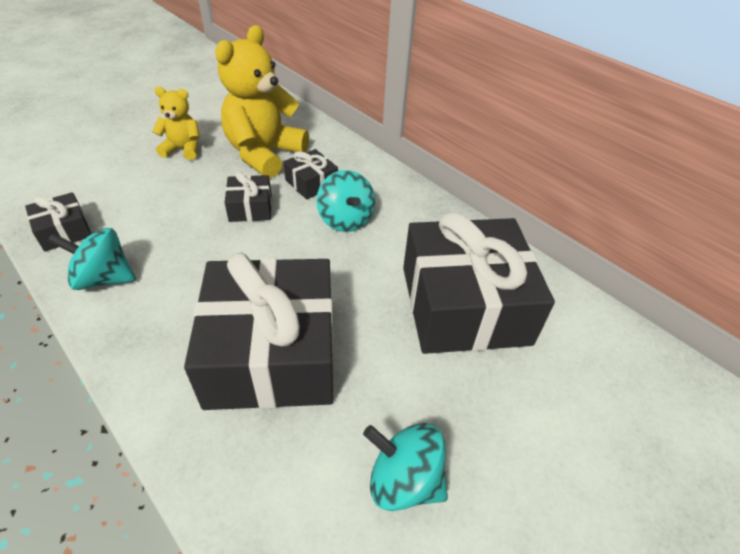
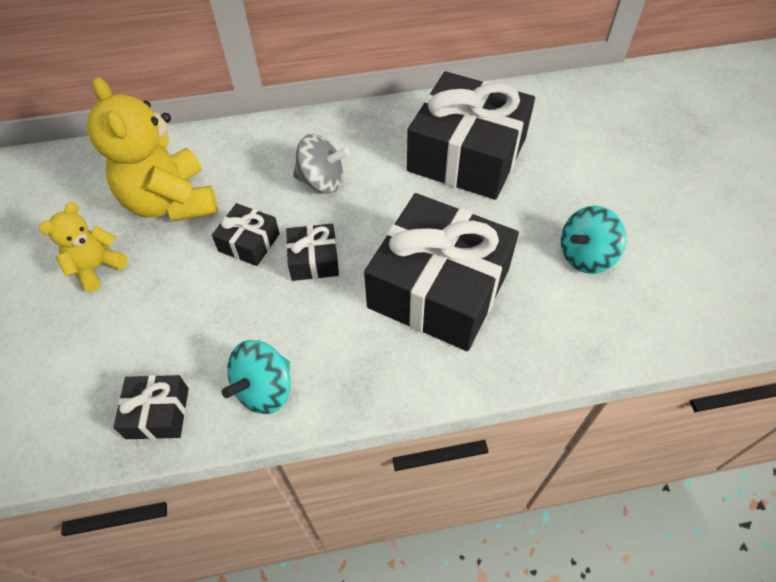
camera: 55 degrees left, 10 degrees up
(311, 183) = (250, 184): black gift -> black gift (314, 260)
(345, 220) = (322, 181): turquoise spinning top -> grey spinning top

